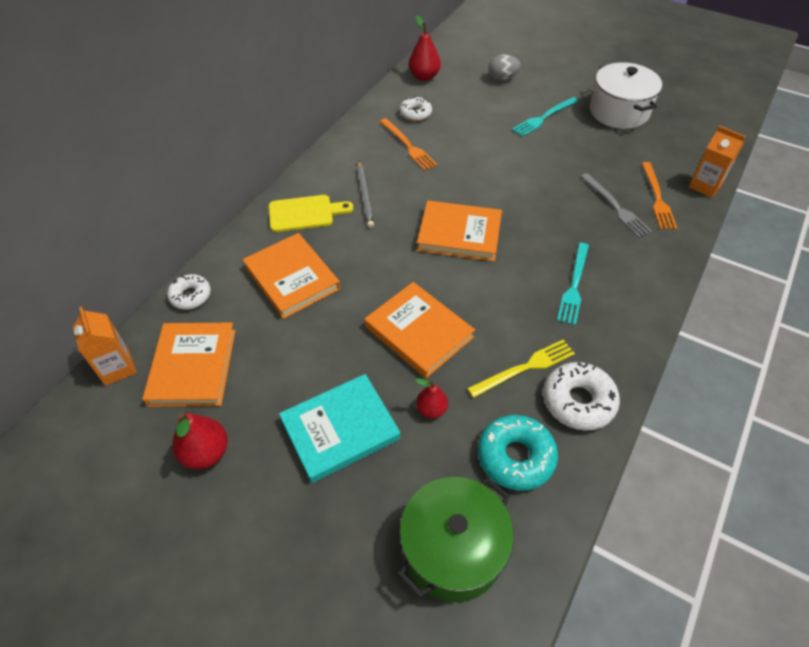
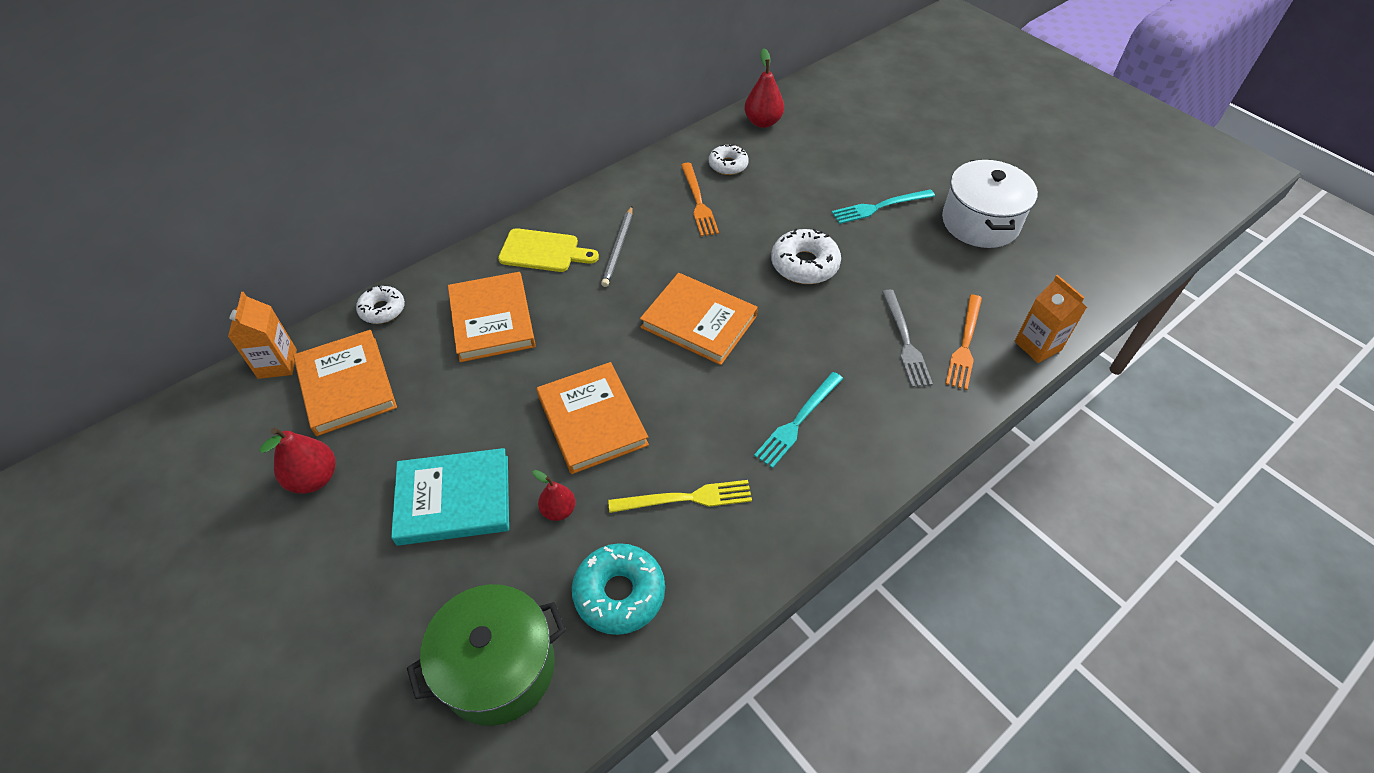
camera: 20 degrees right, 0 degrees up
(193, 367) = (347, 385): orange book -> orange book turned 45 degrees counterclockwise
(502, 78) = (856, 145): grey egg -> none
(578, 401) = (724, 556): white donut -> white donut (804, 264)

